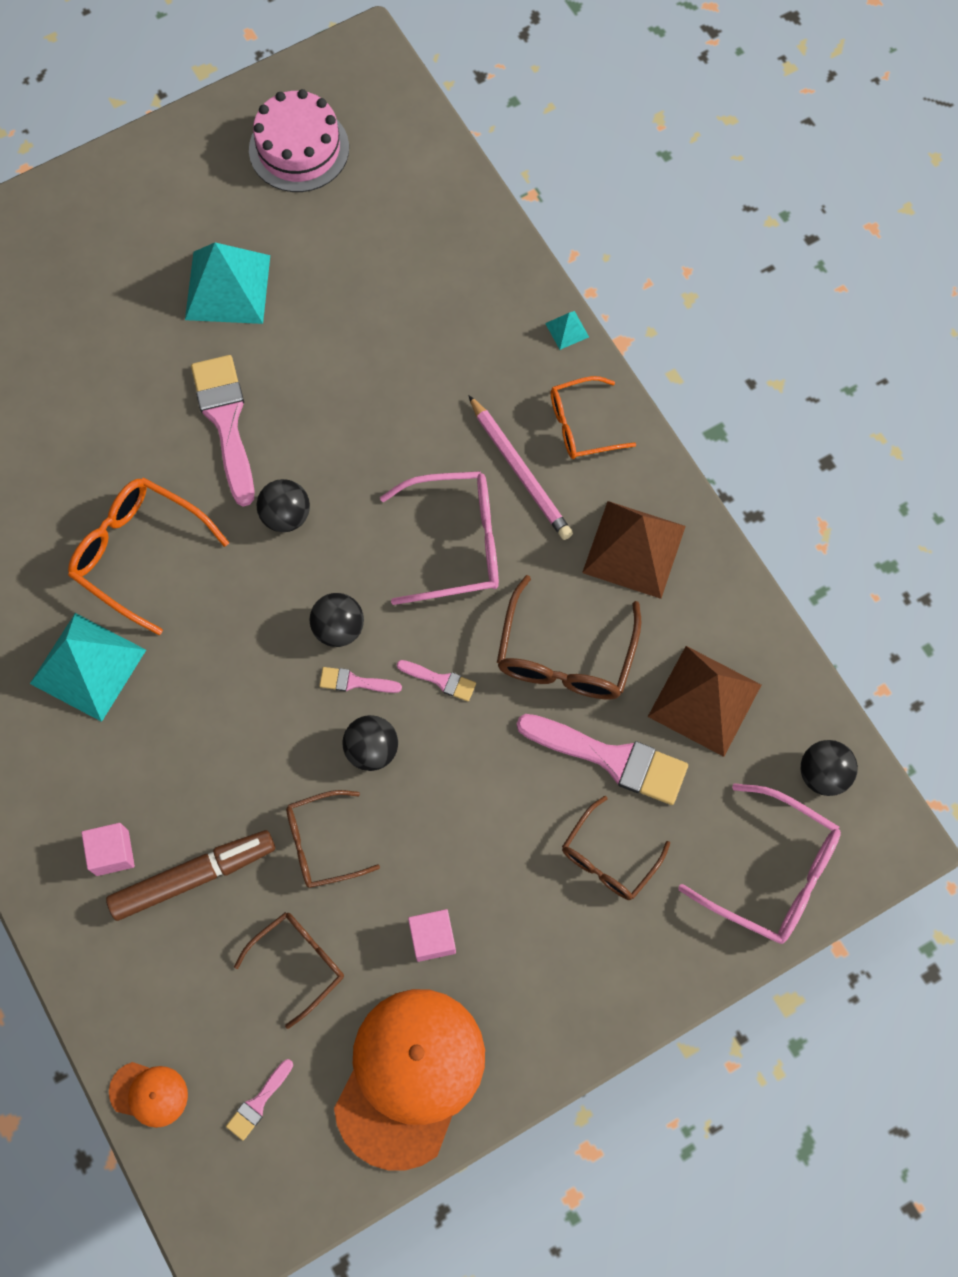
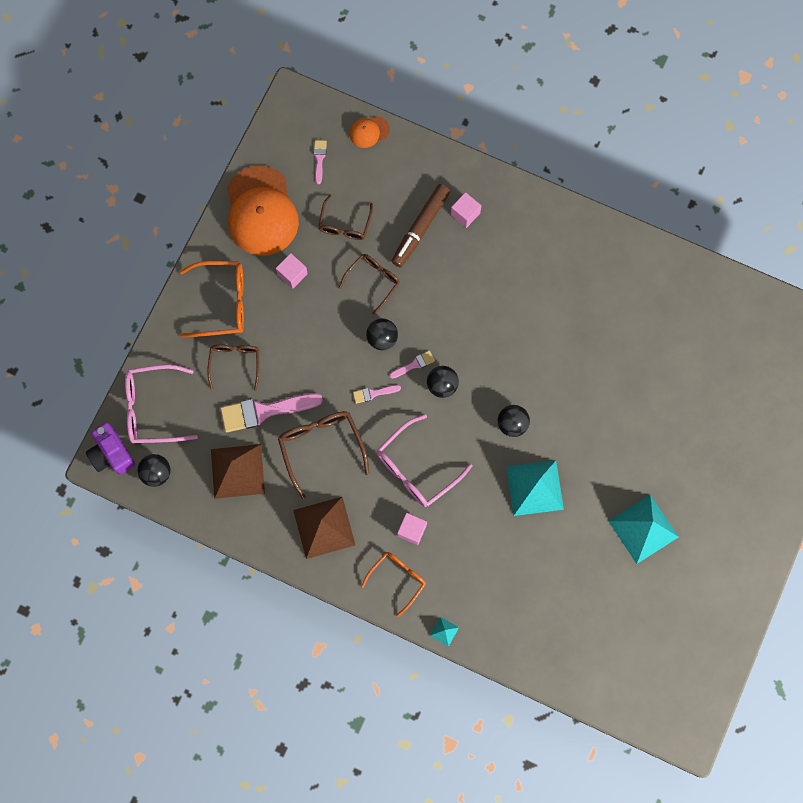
camera: 145 degrees right, 5 degrees up
(88, 666) = (546, 286): turquoise pyramid -> turquoise pyramid (534, 488)
(138, 553) = (568, 355): orange glasses -> orange glasses (222, 302)
(226, 421) = (582, 452): pink brush -> none
(299, 149) = (674, 642): pink cake -> none
(520, 471) = (412, 530): pink pencil -> pink cube
(873, 845) = (112, 454): none -> purple camera

